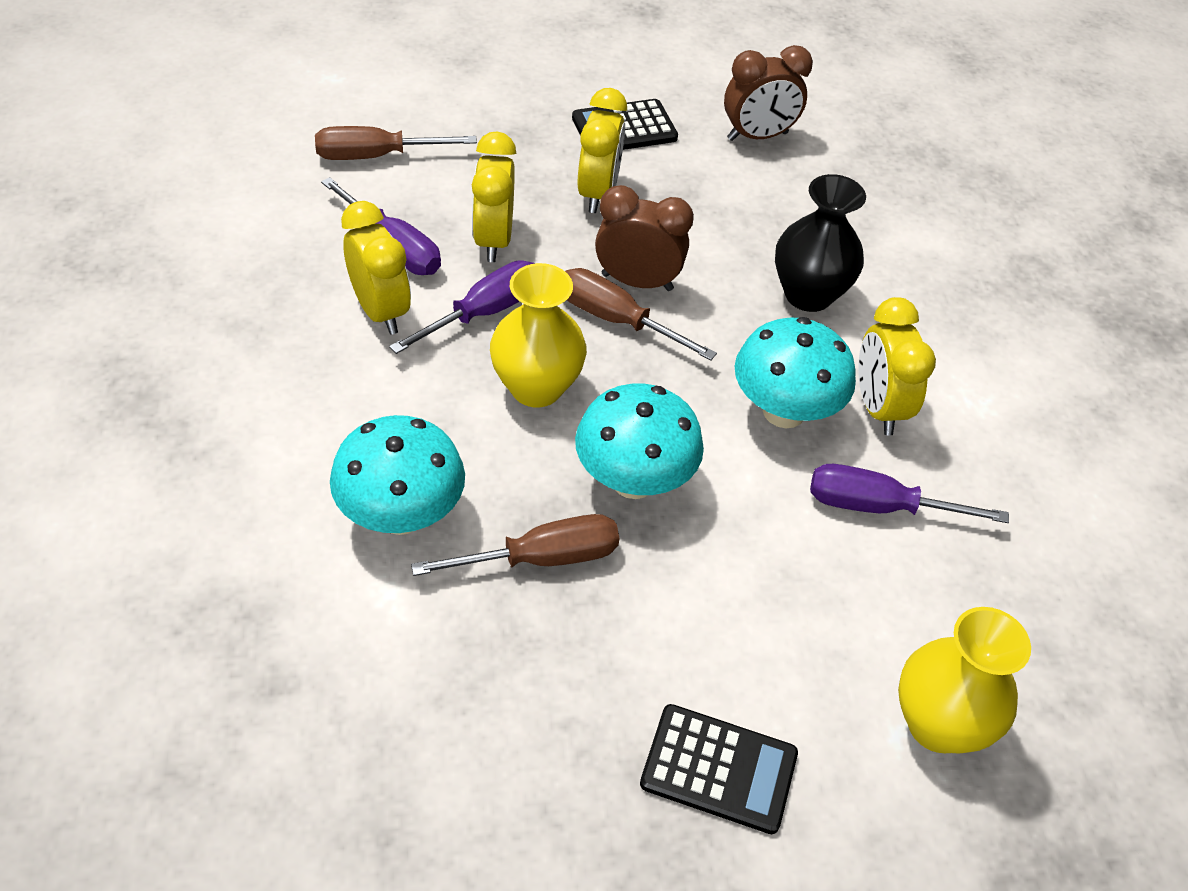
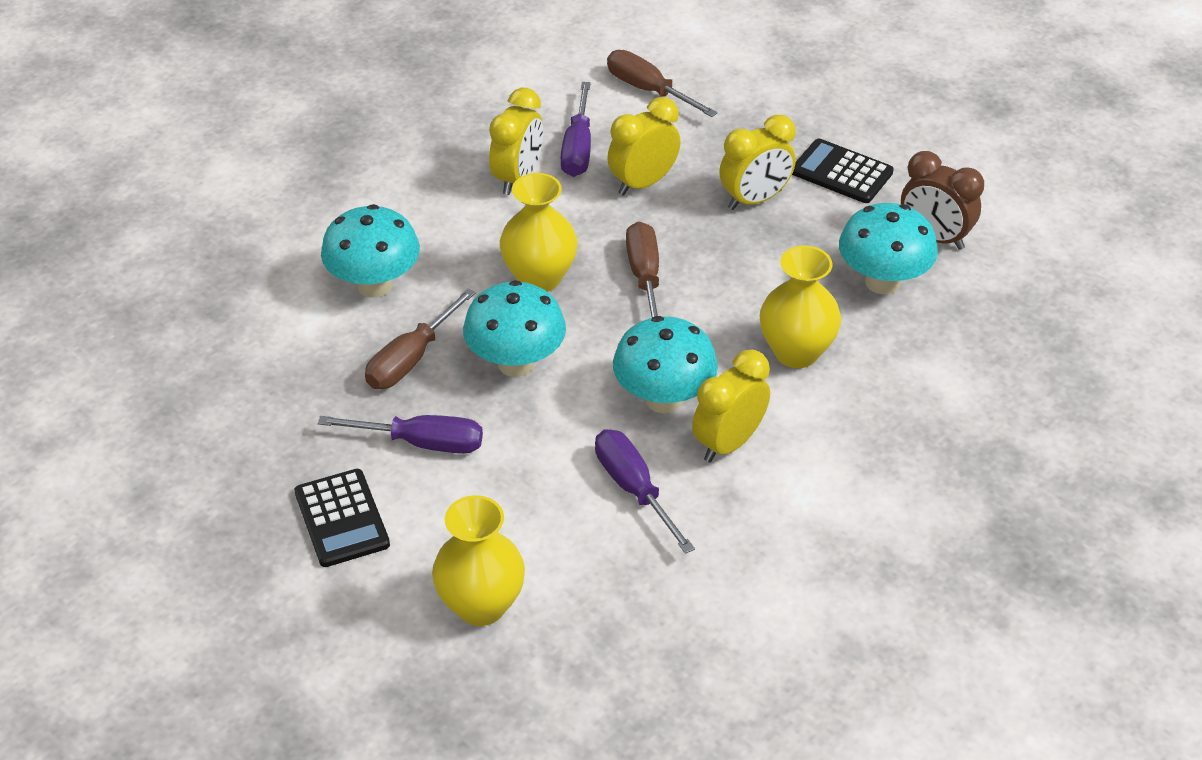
camera: 55 degrees right, 5 degrees down
(485, 312) = (575, 219): purple screwdriver -> purple screwdriver (423, 443)
(543, 558) = (410, 360): brown screwdriver -> brown screwdriver turned 90 degrees clockwise
(637, 282) = (693, 266): brown clock -> none
(777, 194) = (882, 282): none -> turquoise mushroom
(808, 294) = (796, 352): black vase -> yellow vase

